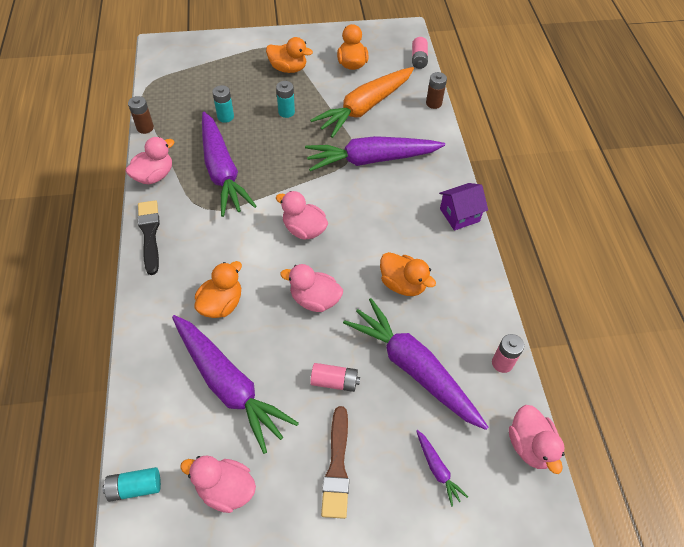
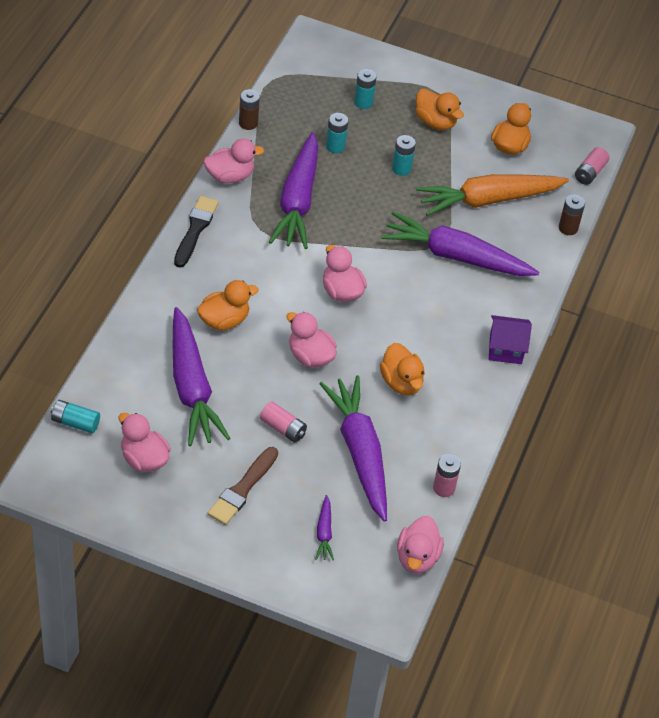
camera: 25 degrees right, 5 degrees down
(226, 76) = (363, 102): none -> turquoise battery

